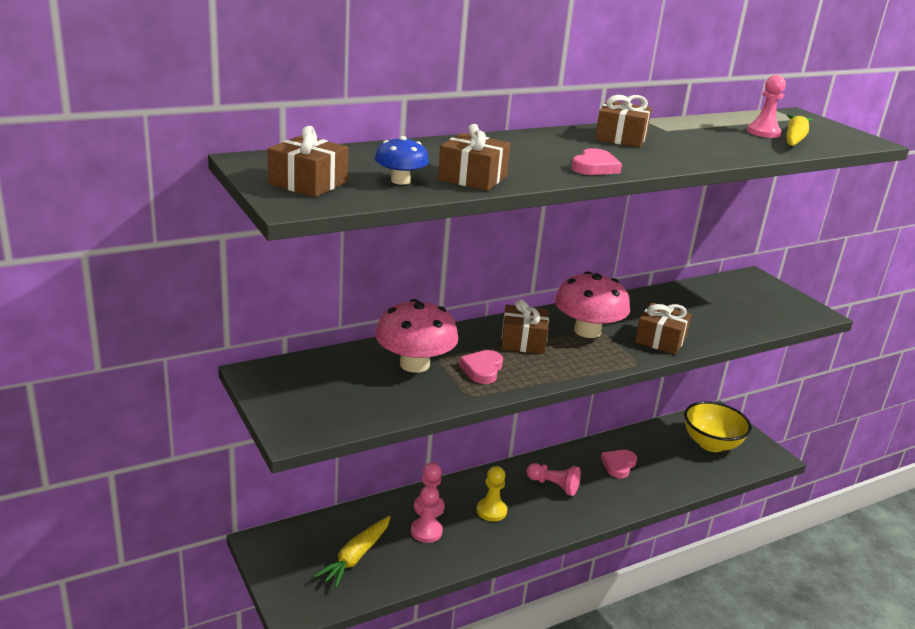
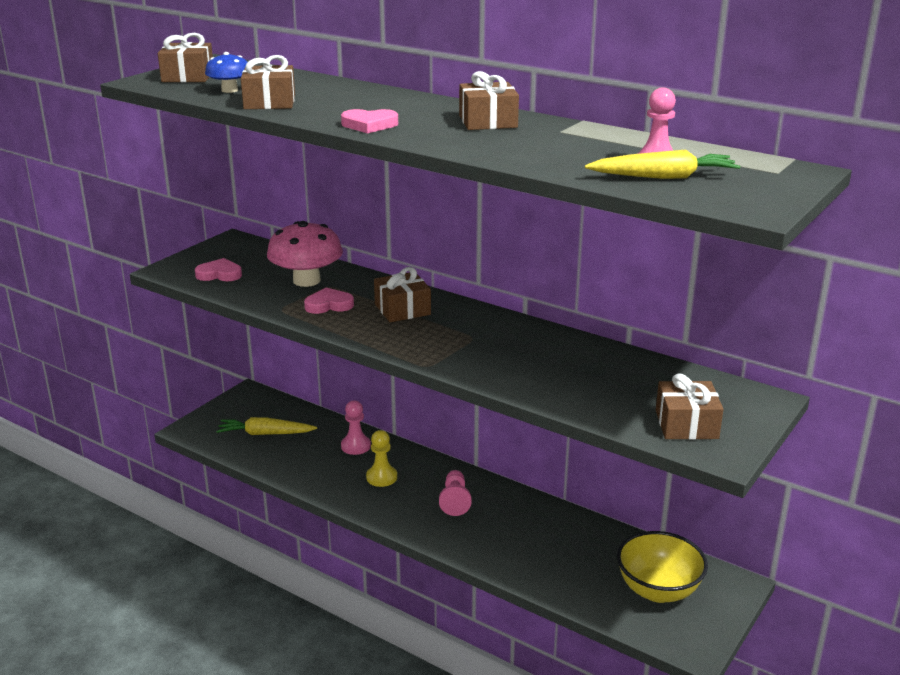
camera: 65 degrees right, 0 degrees up
(426, 531) = (323, 454): pink pawn -> none
(587, 331) = (463, 332): pink mushroom -> none
(618, 465) = (535, 532): pink heart -> pink heart (219, 274)
(660, 340) = (496, 369): brown gift -> brown gift (686, 424)

